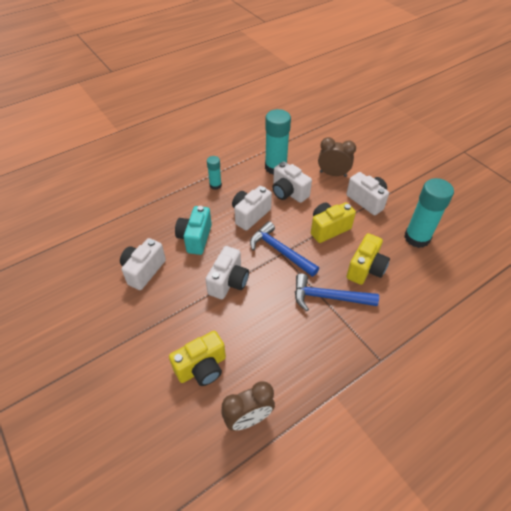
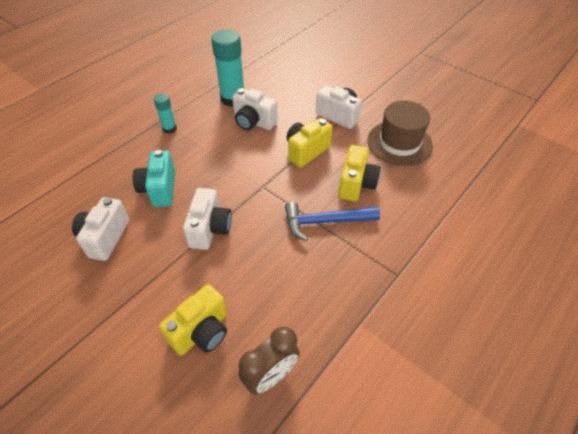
camera: 15 degrees left, 0 degrees up
(250, 215) = (217, 153): white camera -> none
(280, 251) = (260, 184): blue hammer -> none
(333, 174) = (296, 95): brown clock -> none
(417, 238) = (399, 143): turquoise glue stick -> brown hat

